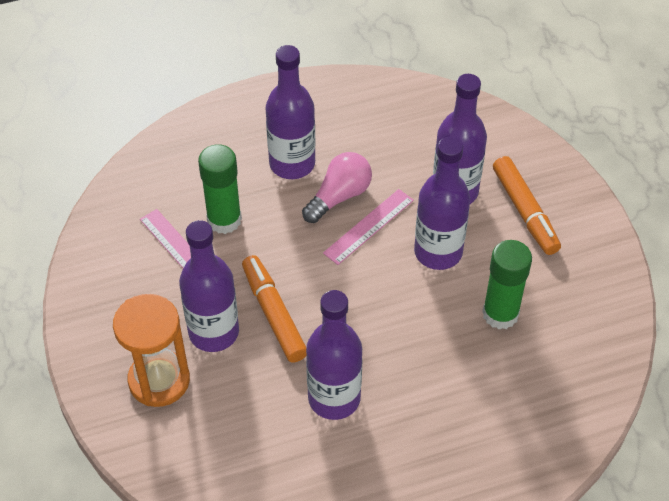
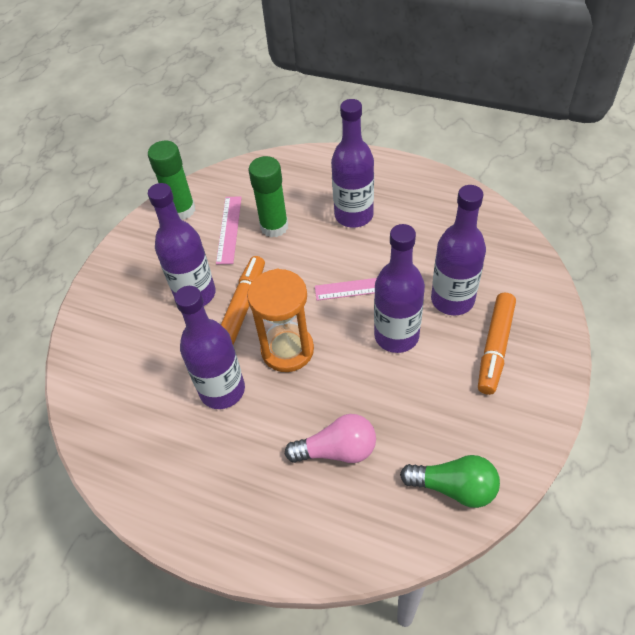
camera: 45 degrees right, 0 degrees up
(159, 380) = (134, 303): orange hourglass -> orange hourglass (287, 350)
(339, 196) = (364, 255): pink light bulb -> pink light bulb (337, 450)
(500, 314) = (399, 412): green glue stick -> green glue stick (182, 210)
(592, 342) = (454, 487): none -> green light bulb

